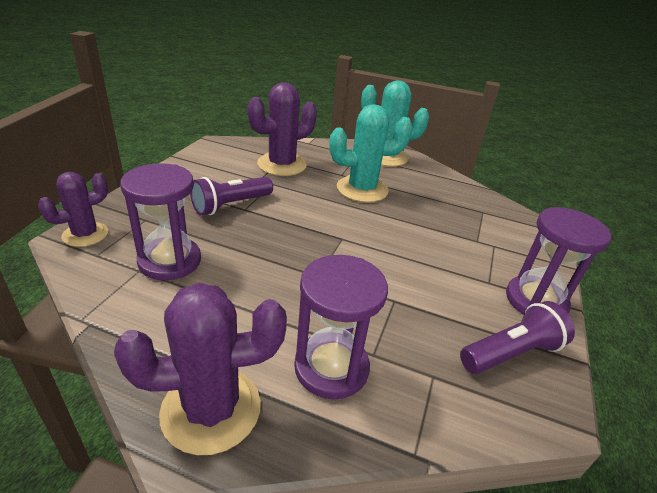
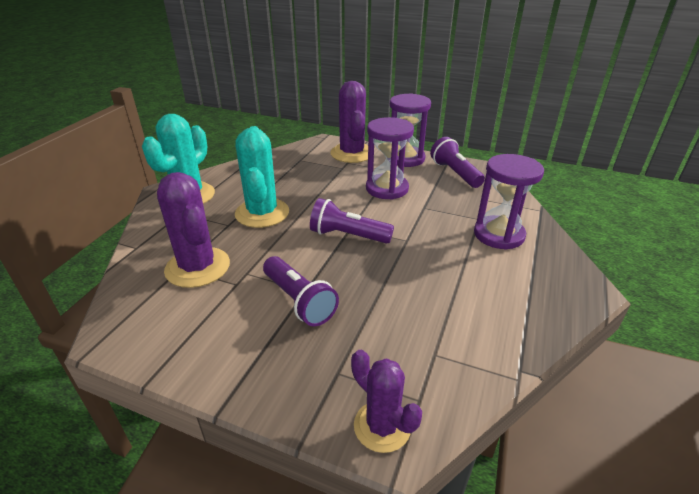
camera: 85 degrees left, 0 degrees up
(170, 261) = (413, 333): purple hourglass -> purple hourglass (387, 189)
(211, 409) = (559, 282): purple cactus -> purple cactus (352, 153)
(326, 235) = (348, 235): none -> purple flashlight

